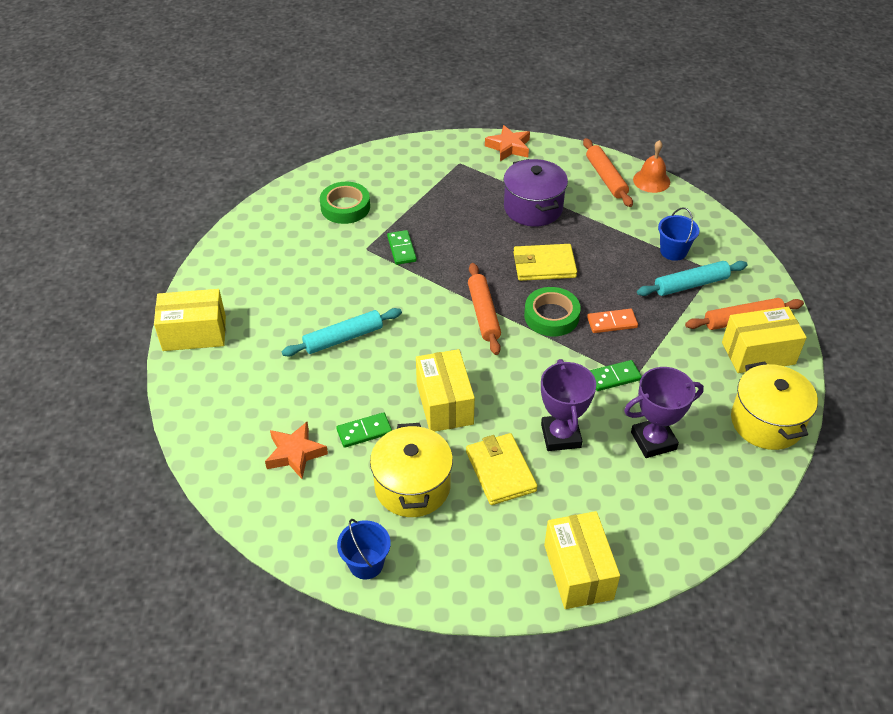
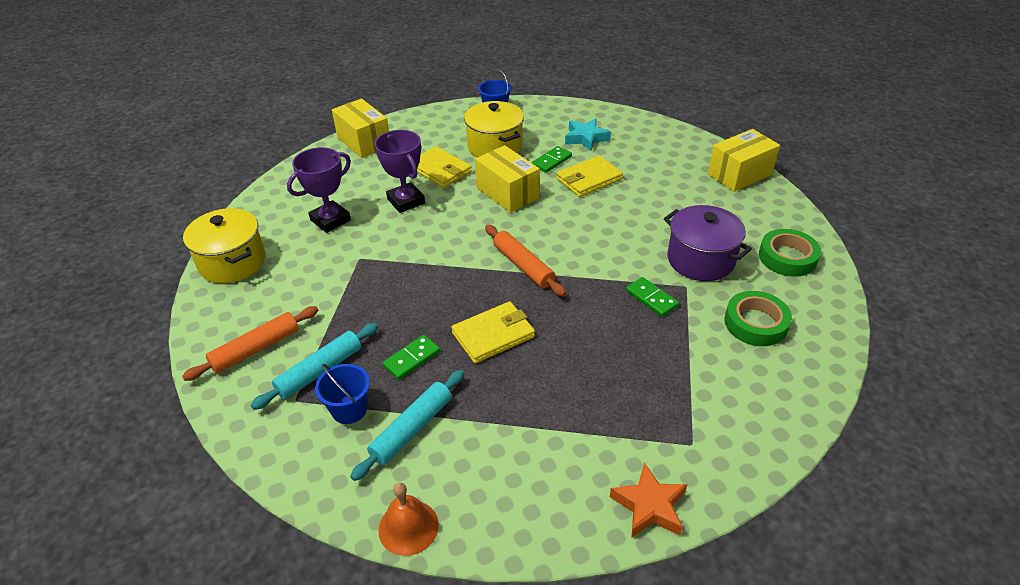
camera: 155 degrees right, 5 degrees down
(295, 453) = (586, 138): orange star -> turquoise star
(343, 338) = (625, 208): turquoise rolling pin -> turquoise rolling pin (412, 429)
(346, 388) = (589, 179): none -> yellow wallet
(533, 208) = (549, 407): purple pot -> purple pot (700, 260)
(551, 316) = (458, 285): green tape -> green tape (787, 257)
(606, 178) = (478, 503): orange rolling pin -> none
(612, 322) = (396, 299): orange domino -> none
(614, 377) = (377, 253): green domino -> green domino (412, 359)
(758, 353) = (239, 319): yellow box -> none

